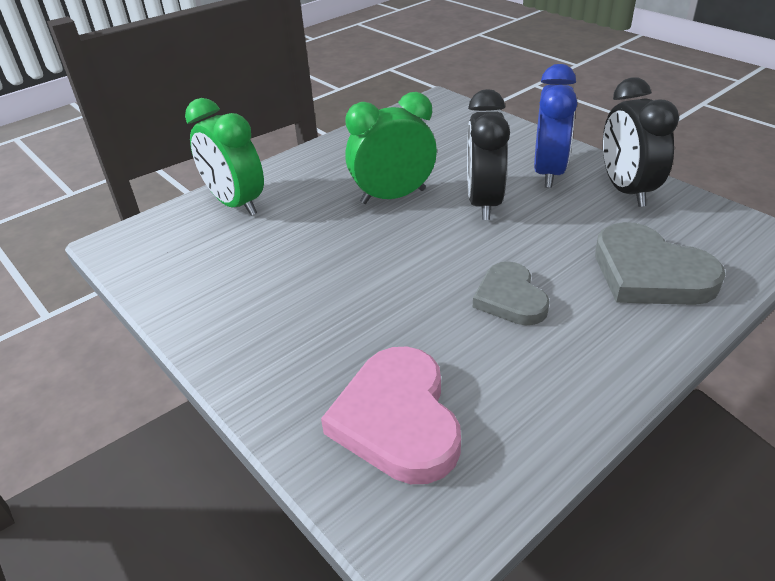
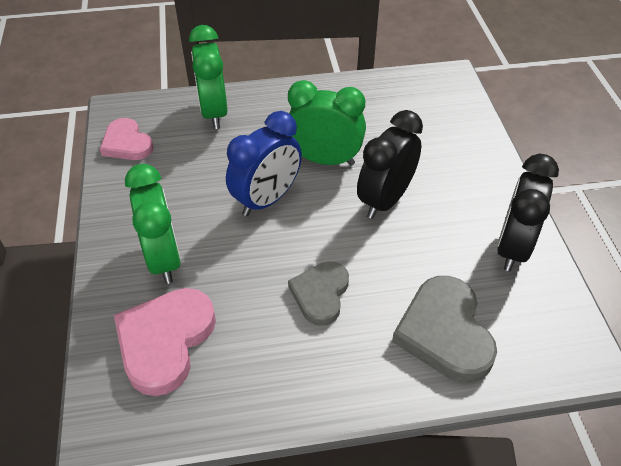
camera: 30 degrees right, 10 degrees up
(159, 266) = (127, 143): none -> pink heart
(313, 346) = (164, 258): none -> green clock
(548, 172) = (466, 197): blue clock -> blue clock (266, 199)

